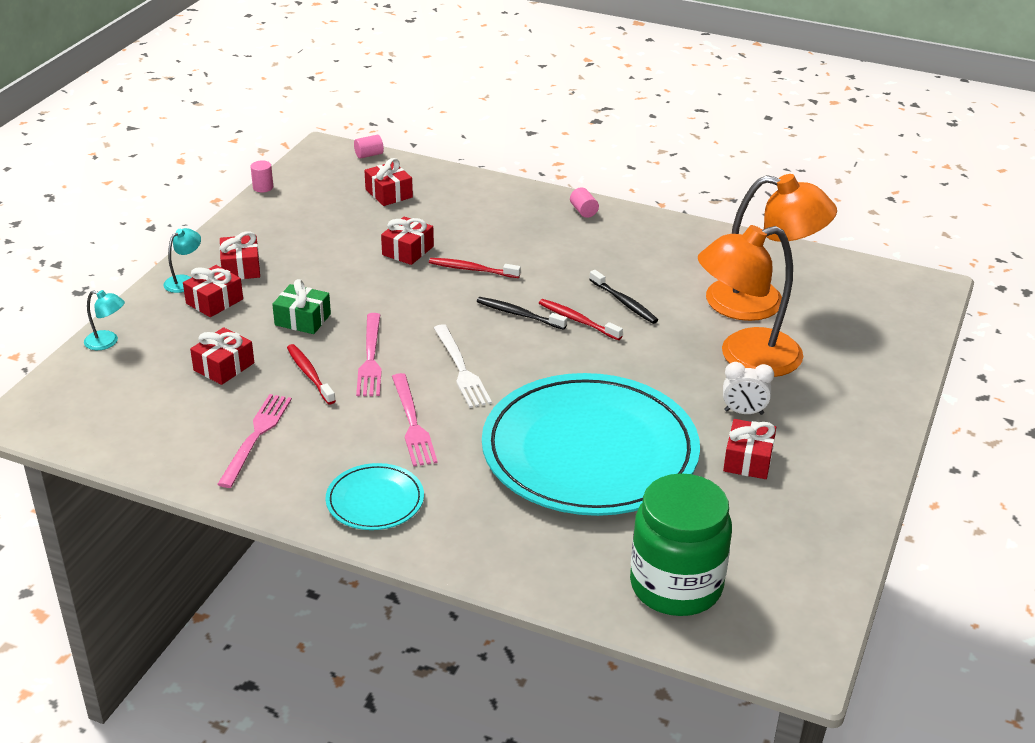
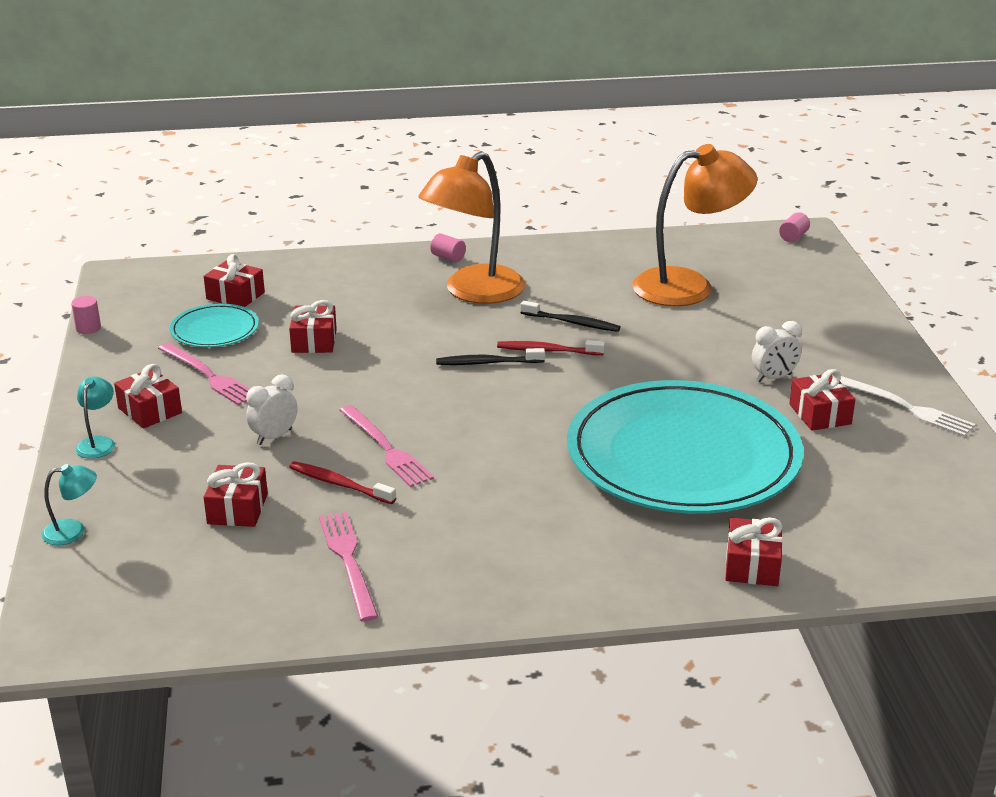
camera: 30 degrees left, 5 degrees down
(214, 301) = (155, 451): red gift -> red gift (752, 565)
(302, 319) = (274, 437): green gift -> white clock
(369, 155) = (174, 267): pink cylinder -> pink cylinder (793, 237)
(375, 500) = (536, 573): turquoise plate -> turquoise plate (215, 330)
(412, 423) = (493, 491): pink fork -> pink fork (208, 376)
(461, 369) = (486, 427): white fork -> white fork (905, 407)
(472, 269) = (398, 338): red toothbrush -> none
(676, 586) = (878, 537): green jar -> none
(745, 357) = (725, 334): orange lamp -> orange lamp (474, 292)

